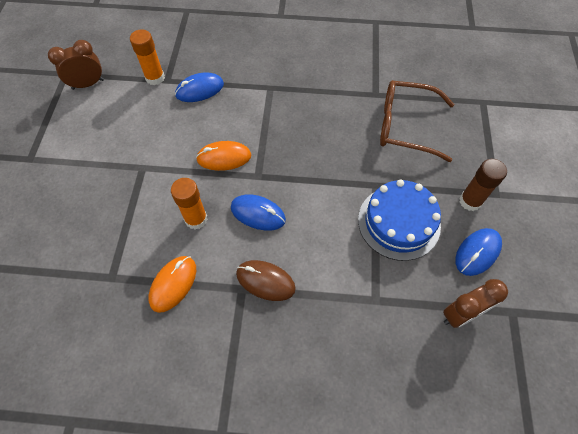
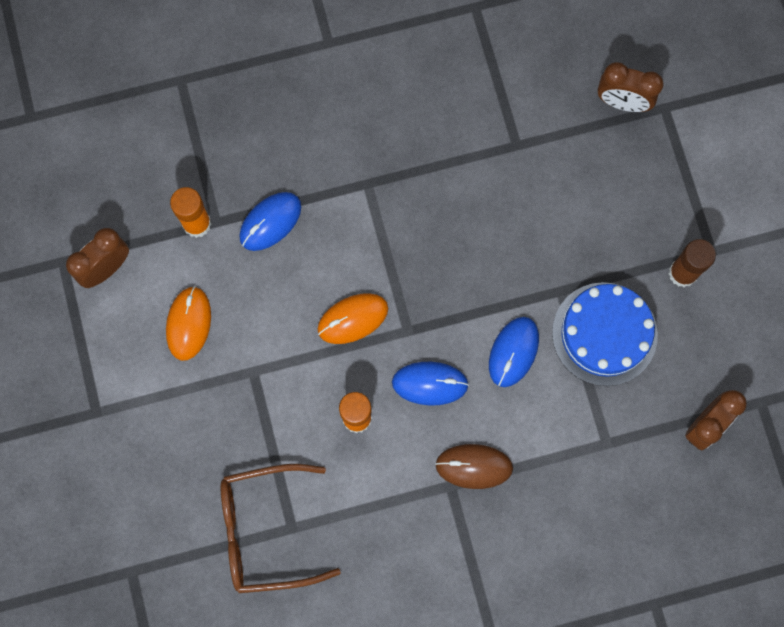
camera: 20 degrees left, 15 degrees up
(173, 284) = (368, 509): orange mouse -> orange mouse (188, 324)
(404, 126) = (571, 185): brown glasses -> brown glasses (264, 531)
(454, 91) = (622, 102): none -> brown clock
(477, 252) = (707, 341): blue mouse -> blue mouse (513, 352)

